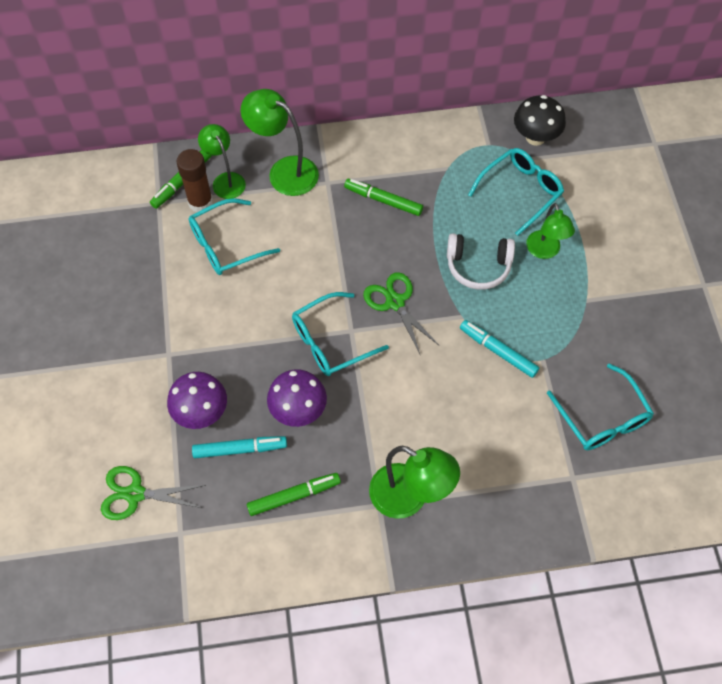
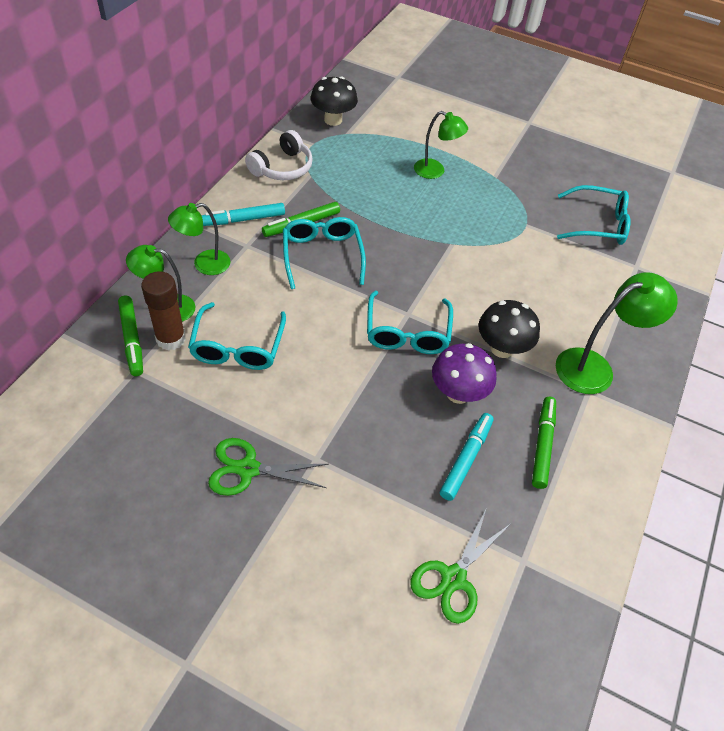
camera: 60 degrees left, 10 degrees down
(201, 412) = (403, 468): purple mushroom -> none
(284, 171) = (204, 264): green lamp -> green lamp, size x0.66
(371, 417) = (501, 348): none -> black mushroom
(395, 302) = (405, 272): green scissors -> green scissors (248, 469)
(478, 266) = (416, 210): white headphones -> white headphones (282, 168)
(498, 351) = (500, 243): turquoise marker -> turquoise marker (243, 220)
(521, 191) = (372, 153): turquoise glasses -> turquoise glasses (322, 255)

